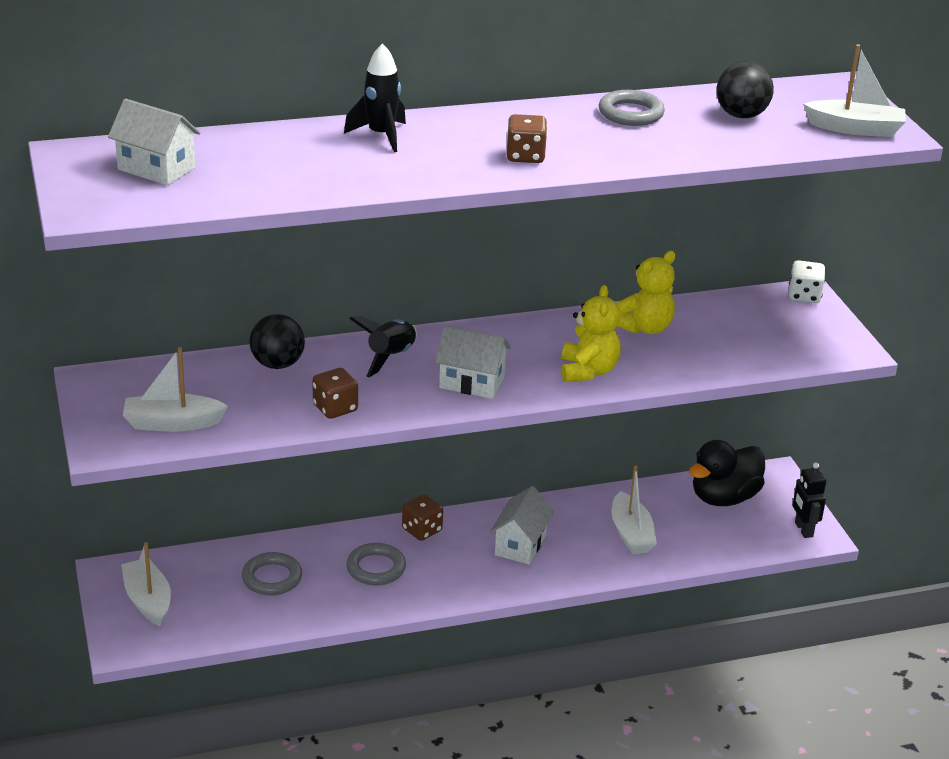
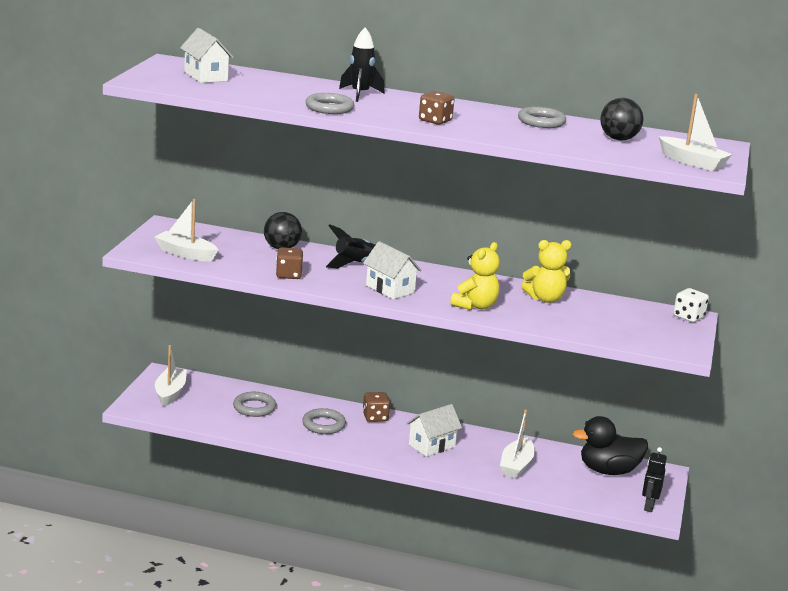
camera: 30 degrees right, 10 degrees down
(382, 177) = (329, 108): none -> grey ring

